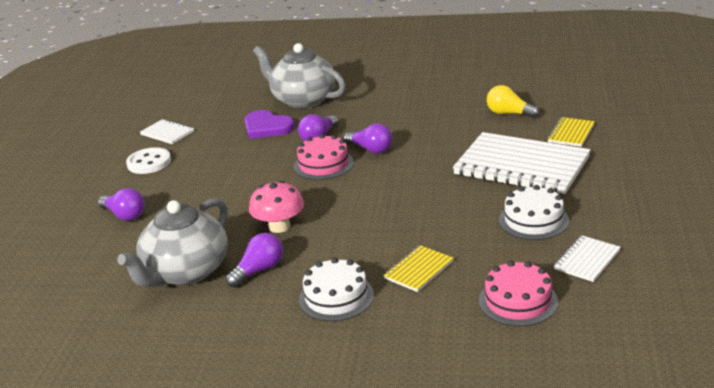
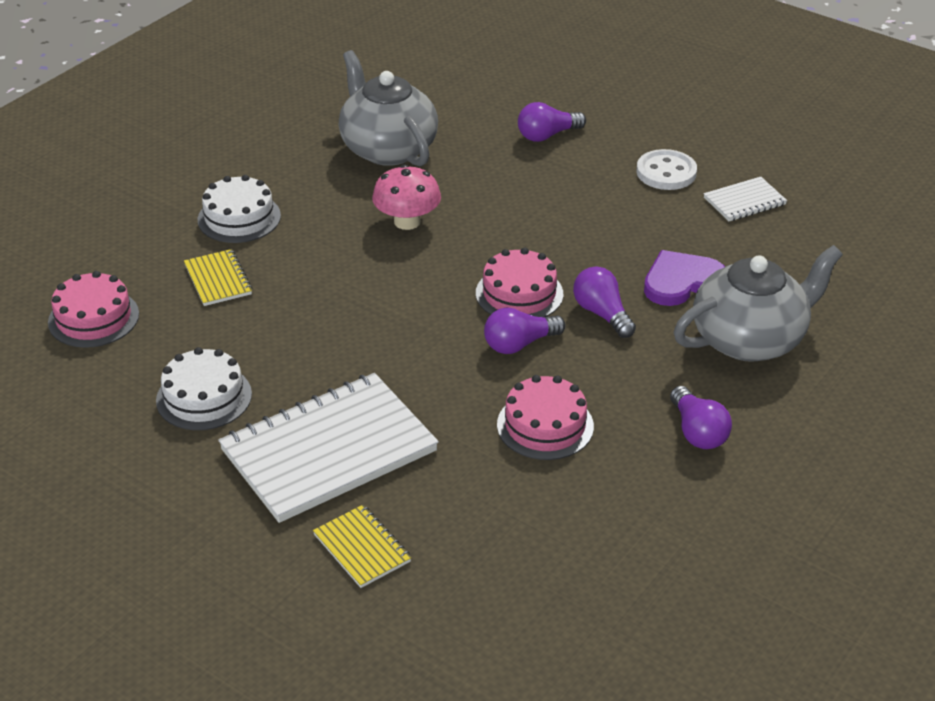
camera: 115 degrees right, 10 degrees up
(259, 270) = (338, 188): purple light bulb -> purple light bulb (697, 432)
(428, 123) = (545, 425): none -> pink cake
(509, 113) = (492, 520): yellow light bulb -> none
(587, 260) = (90, 396): white notebook -> none

